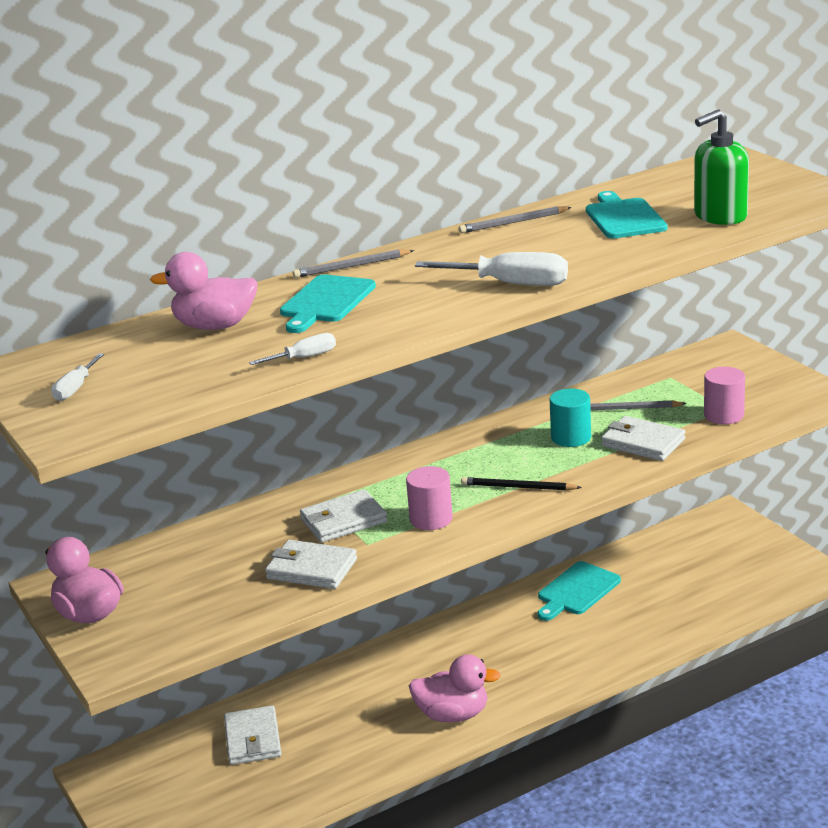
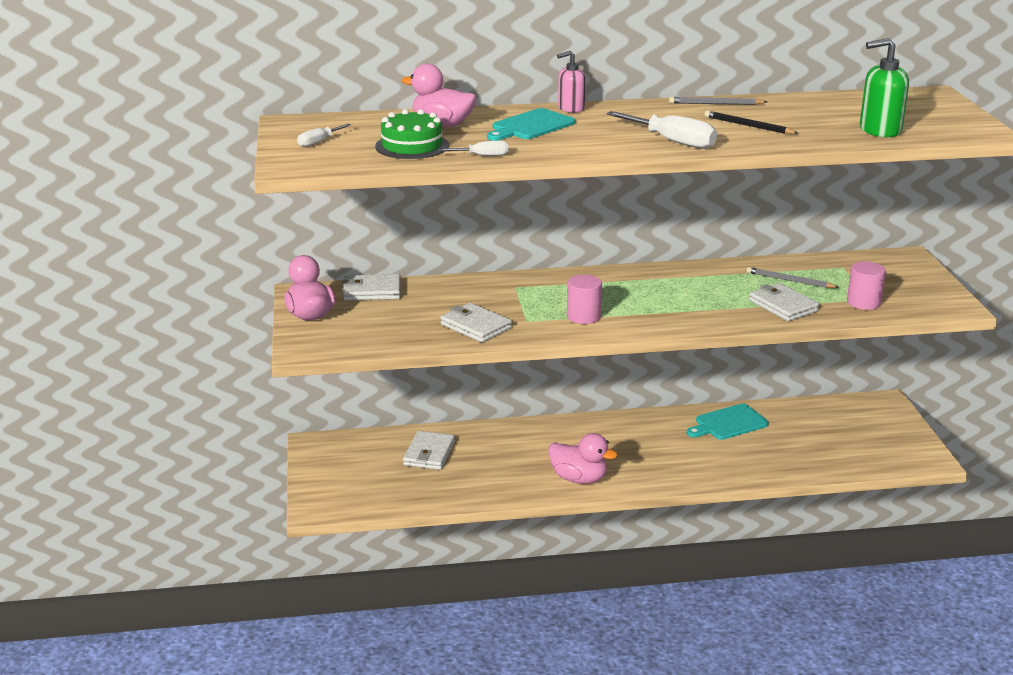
camera: 20 degrees right, 0 degrees up
(202, 365) = (412, 146): none -> green cake
(343, 520) = (521, 302): white wallet -> white wallet (372, 291)
(352, 266) = (570, 108): grey pencil -> pink soap dispenser
(518, 487) = (663, 312): black pencil -> black pencil (748, 126)
(571, 437) = (730, 289): turquoise cylinder -> none
(623, 218) = (803, 117): turquoise cutting board -> none

